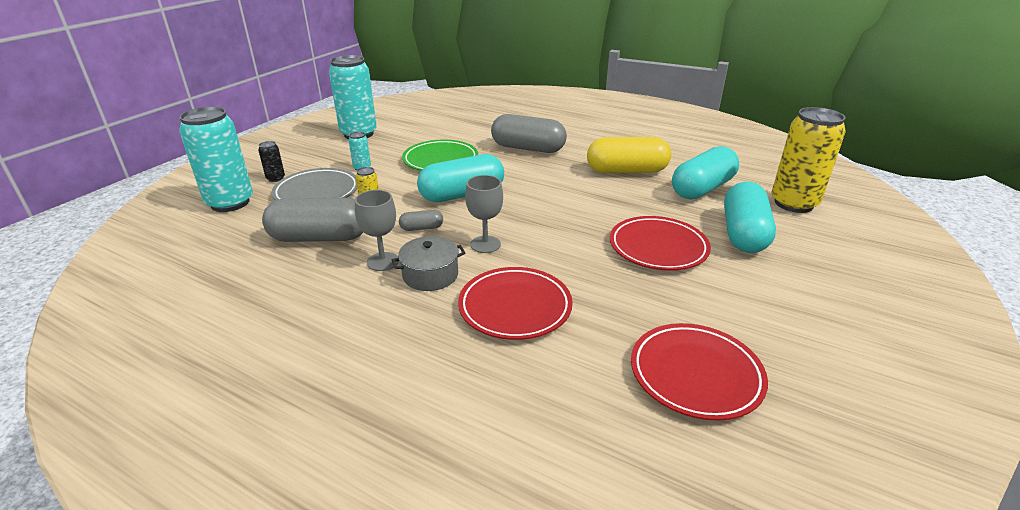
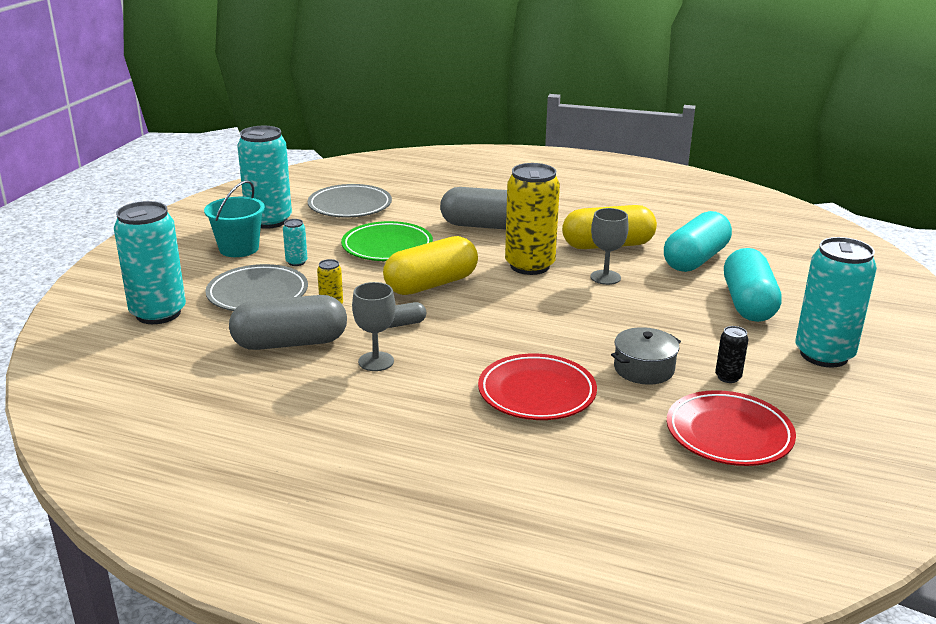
camera: 10 degrees left, 5 degrees down
(275, 178) = (196, 281): black can -> black can (728, 377)
(323, 154) = (239, 249): none -> turquoise bucket
(426, 126) = (350, 206): none -> grey plate
(430, 275) = (435, 370): grey pot -> grey pot (644, 369)
(462, 194) = (431, 284): turquoise capsule -> yellow capsule
(485, 244) = (480, 335): grey goblet -> grey goblet (605, 277)
(658, 247) = (664, 324): red plate -> none
(793, 203) = (794, 269): yellow can -> yellow can (529, 266)
(812, 293) = (824, 355): none -> turquoise can

